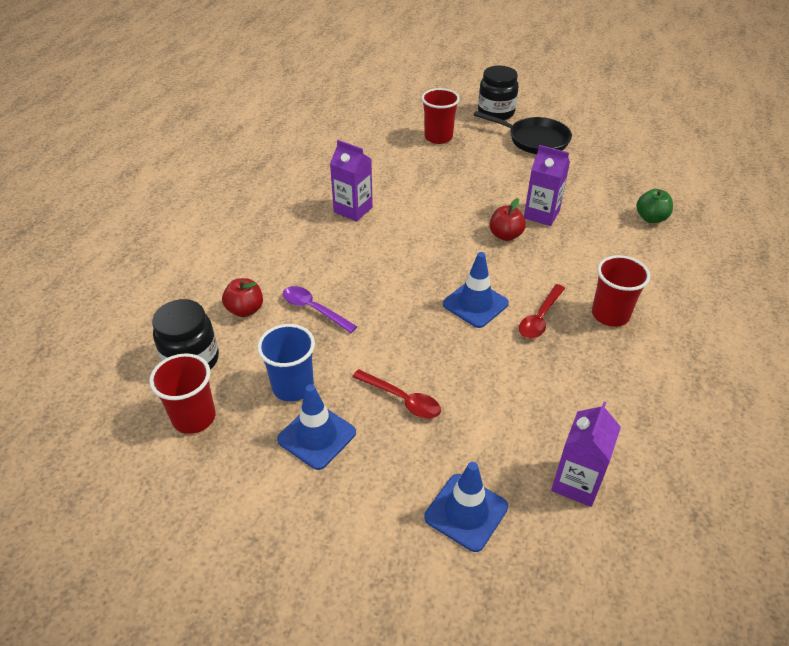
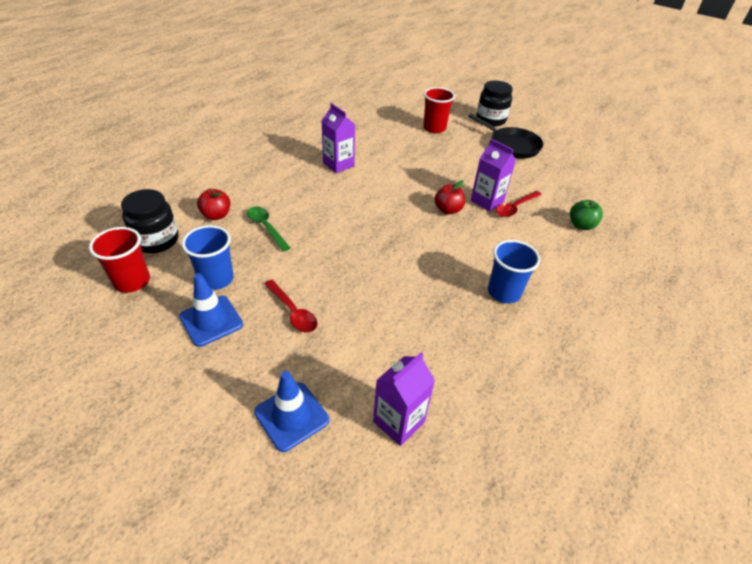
camera: 15 degrees right, 0 degrees up
(313, 309) = (266, 227): purple spoon -> green spoon
(475, 304) = (394, 255): blue traffic cone -> none
(540, 318) = (441, 279): red spoon -> red spoon (515, 208)
(610, 315) = (504, 292): red cup -> blue cup

